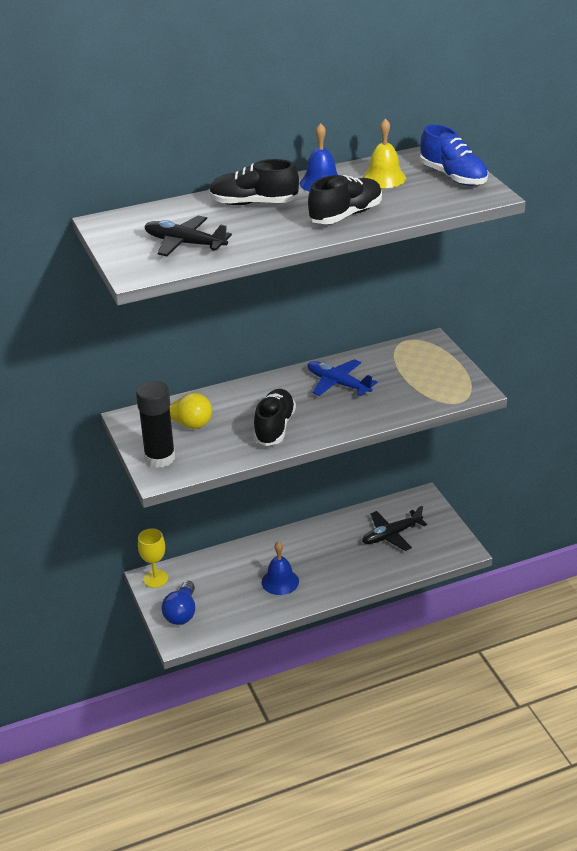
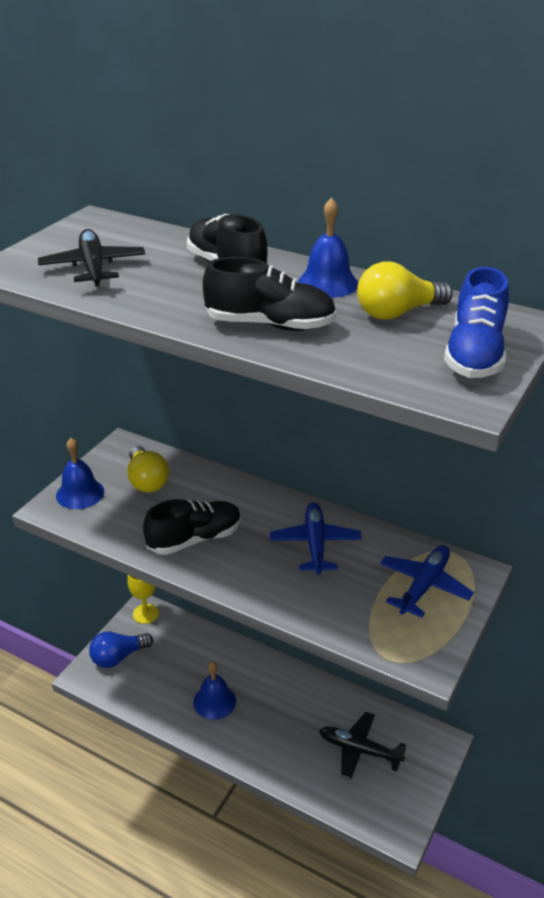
camera: 50 degrees right, 0 degrees up
(160, 458) = (80, 493): black glue stick -> blue bell
(384, 178) = (397, 313): yellow bell -> yellow light bulb
(420, 363) = (424, 586): none -> blue plane

